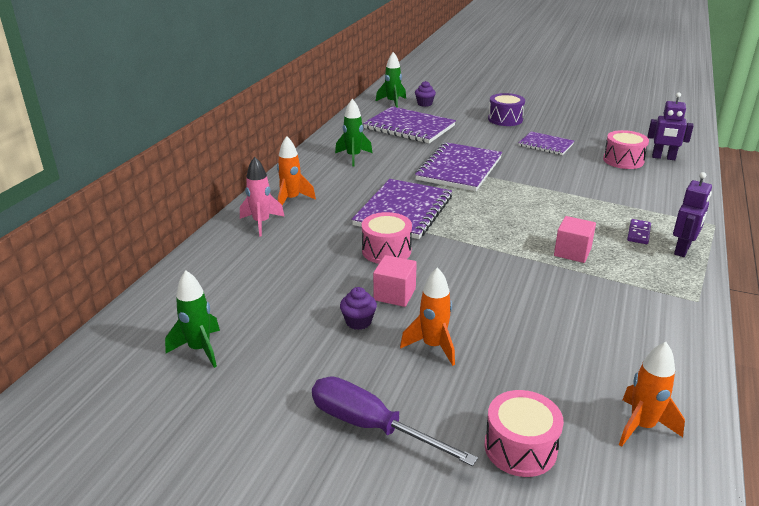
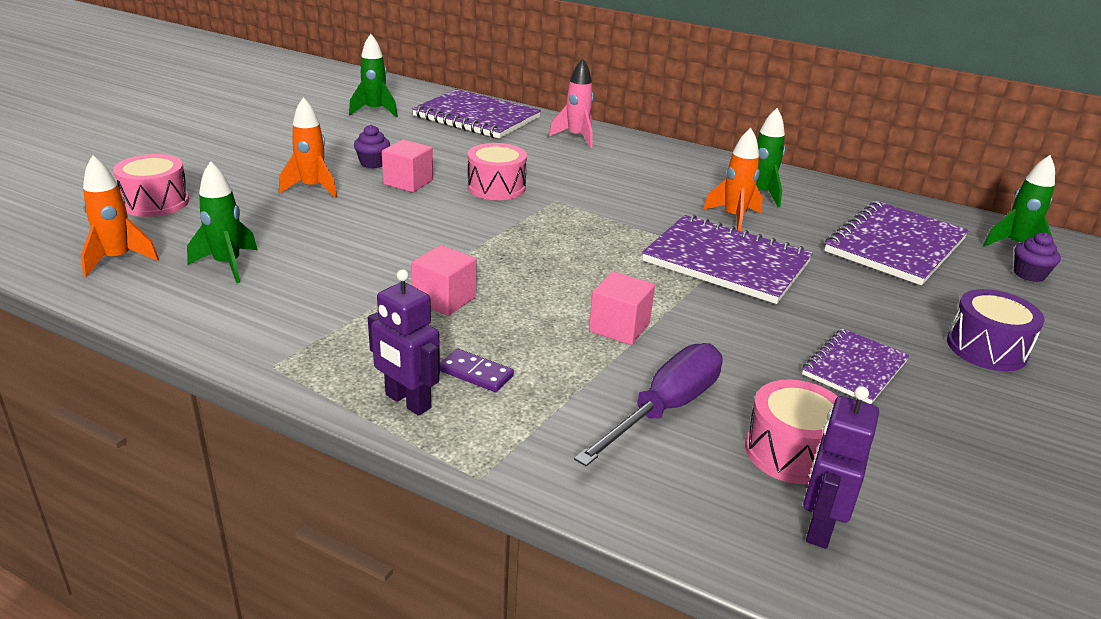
camera: 95 degrees right, 0 degrees up
(291, 200) = (630, 153): orange rocket -> orange rocket (734, 218)
(371, 426) = (235, 155): purple screwdriver -> purple screwdriver (665, 409)
(403, 211) = (591, 207): purple notebook -> purple notebook (476, 117)
(557, 197) = (619, 327): none -> pink cube
(601, 356) = (227, 265): none -> green rocket

